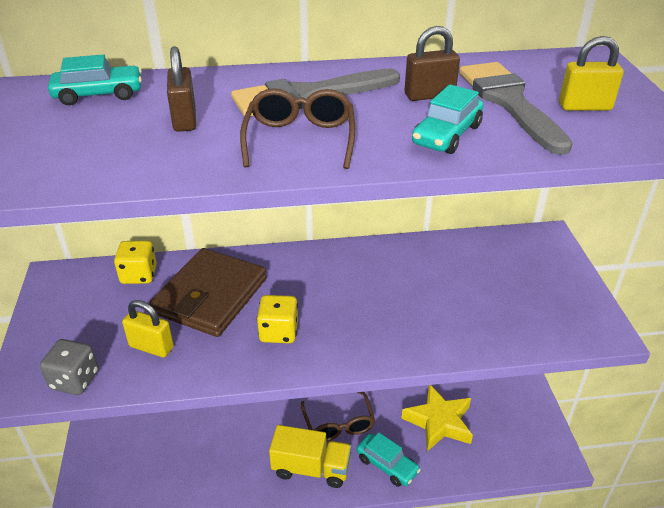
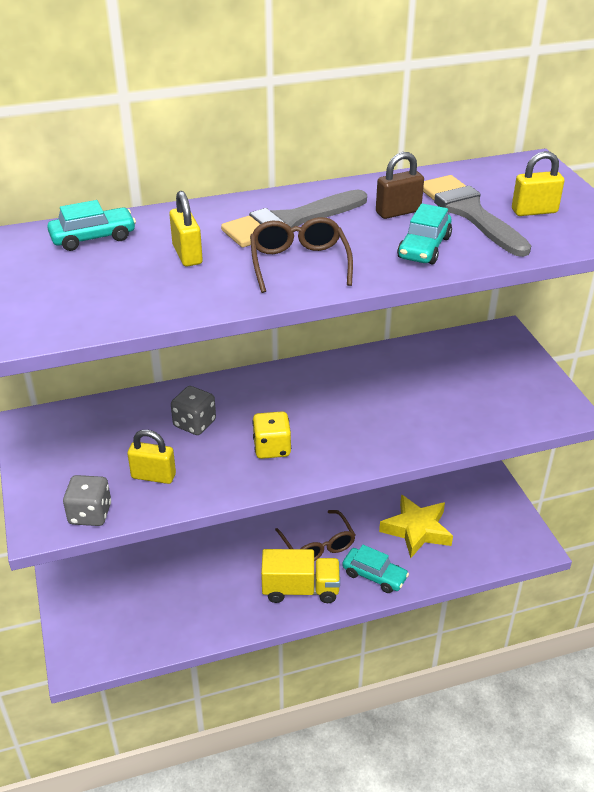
camera: 10 degrees left, 0 degrees up
(139, 275) = (115, 412): yellow dice -> none
(185, 120) = (187, 255): brown padlock -> yellow padlock
(210, 296) = (194, 423): brown wallet -> grey dice

